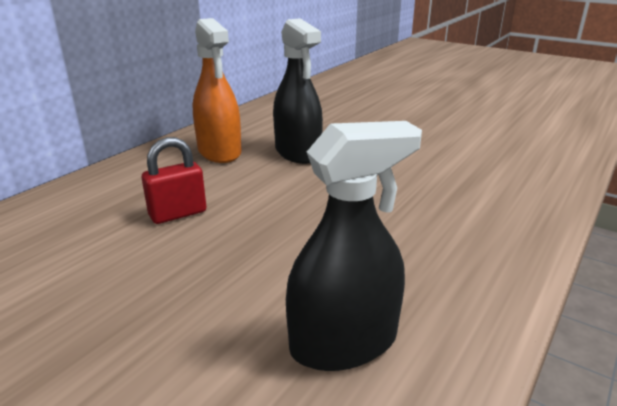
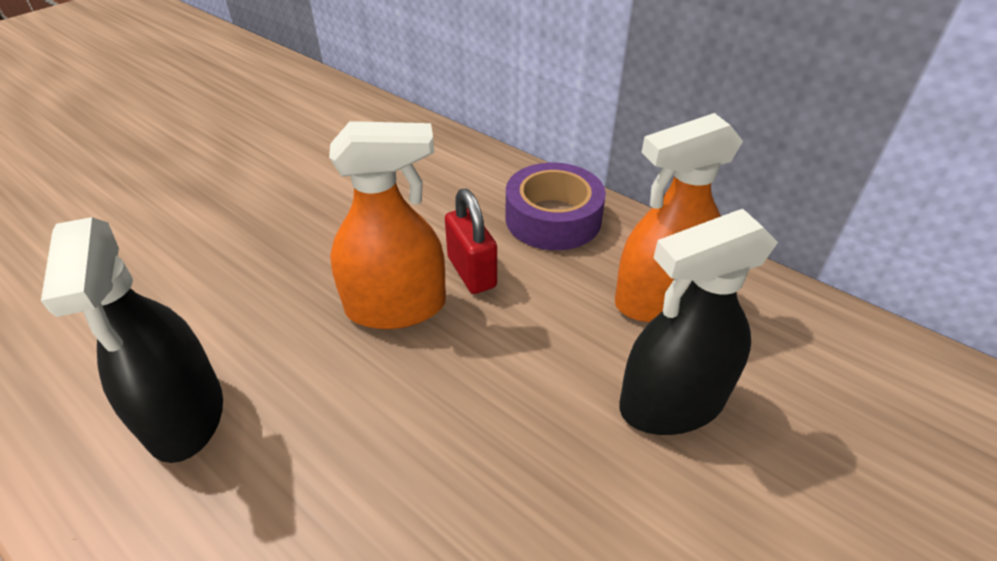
camera: 95 degrees right, 15 degrees up
(121, 183) = (553, 218): none -> purple tape
(214, 245) = (396, 307): none -> orange spray bottle

